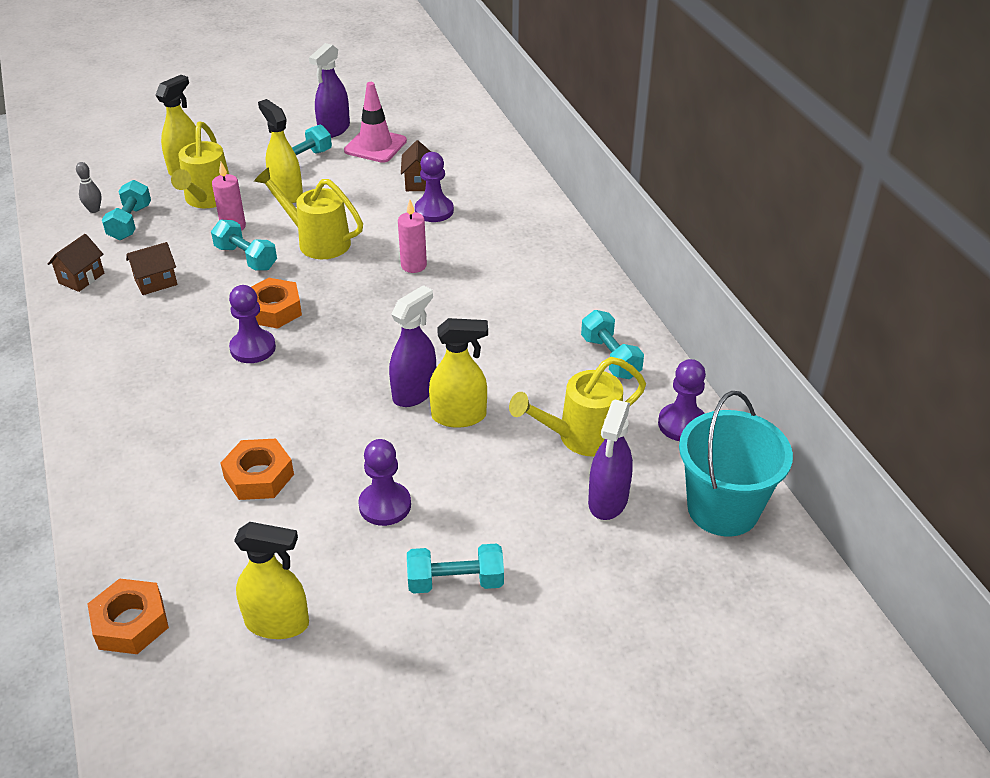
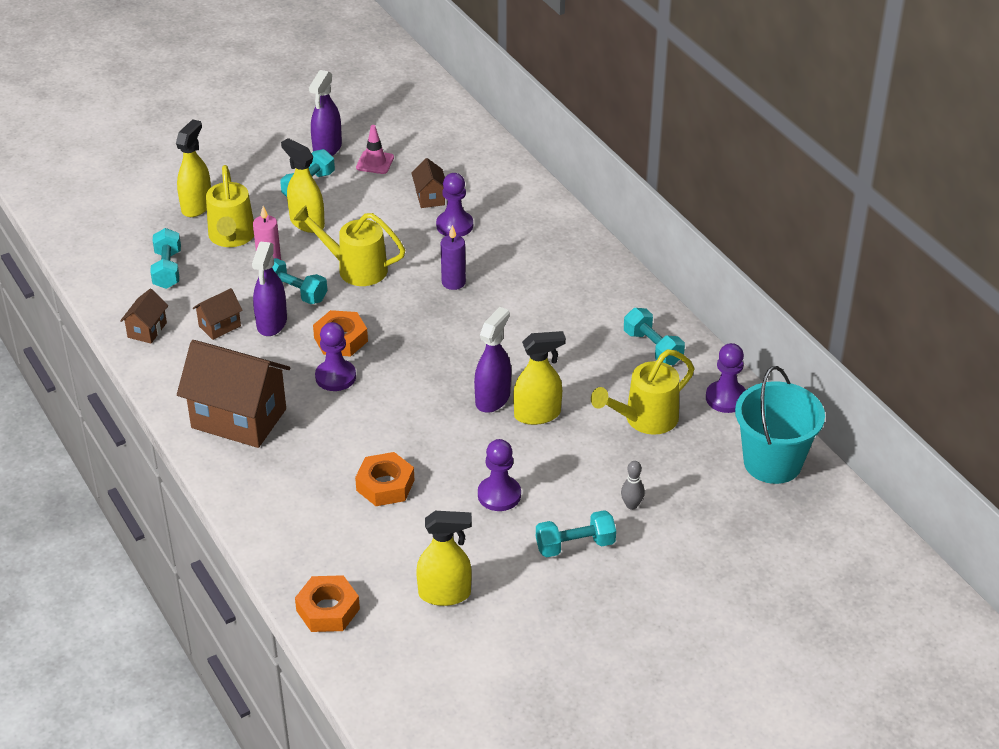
camera: 10 degrees left, 0 degrees up
(94, 210) = (126, 260): grey bowling pin -> grey bowling pin (631, 505)
(131, 380) = (239, 418): none -> brown house
(375, 146) = (375, 162): pink traffic cone -> pink traffic cone, size x0.66
(413, 265) = (453, 282): pink candle -> purple candle
(608, 500) = (679, 468): purple spray bottle -> purple spray bottle (271, 323)

